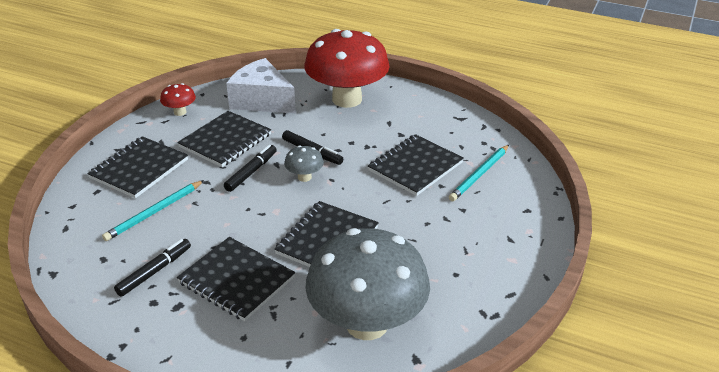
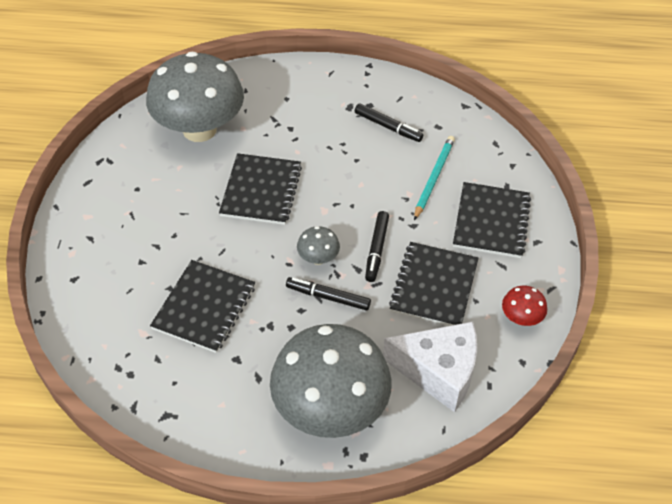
camera: 160 degrees right, 15 degrees up
(154, 271) = (388, 127): black marker -> black marker turned 75 degrees counterclockwise
(236, 280) = (318, 136): black notebook -> none
(347, 99) = (330, 409): red mushroom -> grey mushroom
(479, 174) = (129, 316): turquoise pencil -> none

